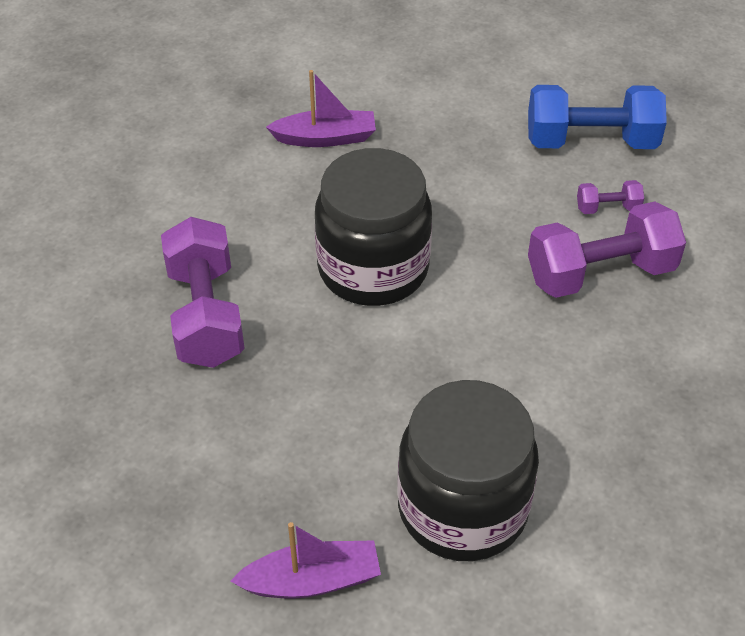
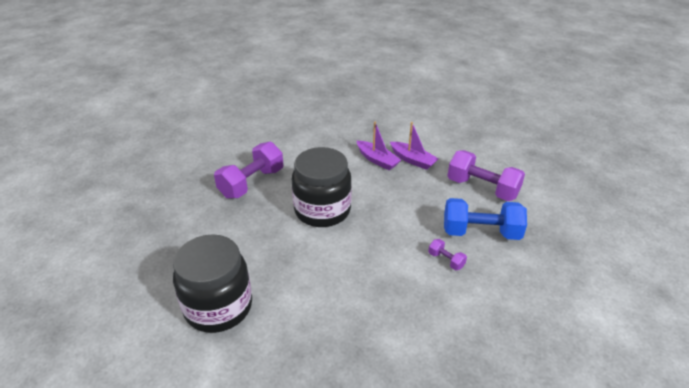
camera: 50 degrees right, 10 degrees down
(312, 580) = (146, 282): purple boat -> purple boat (413, 160)
(591, 142) = (481, 232): blue dumbbell -> blue dumbbell turned 45 degrees counterclockwise
(600, 273) = (401, 279): purple dumbbell -> purple dumbbell (482, 188)

